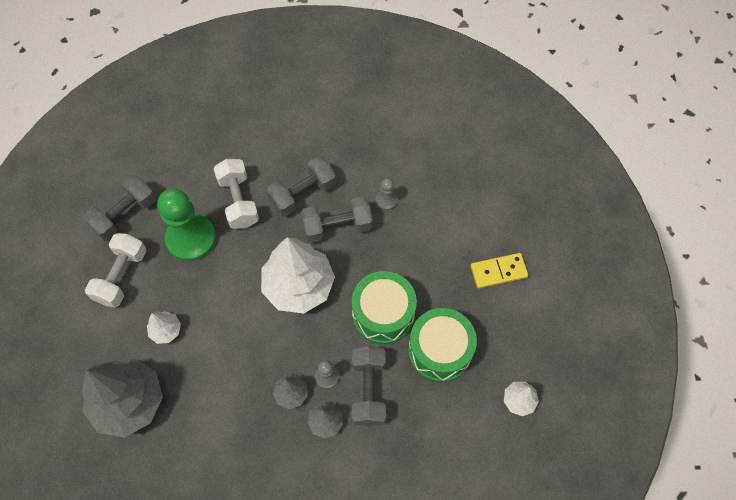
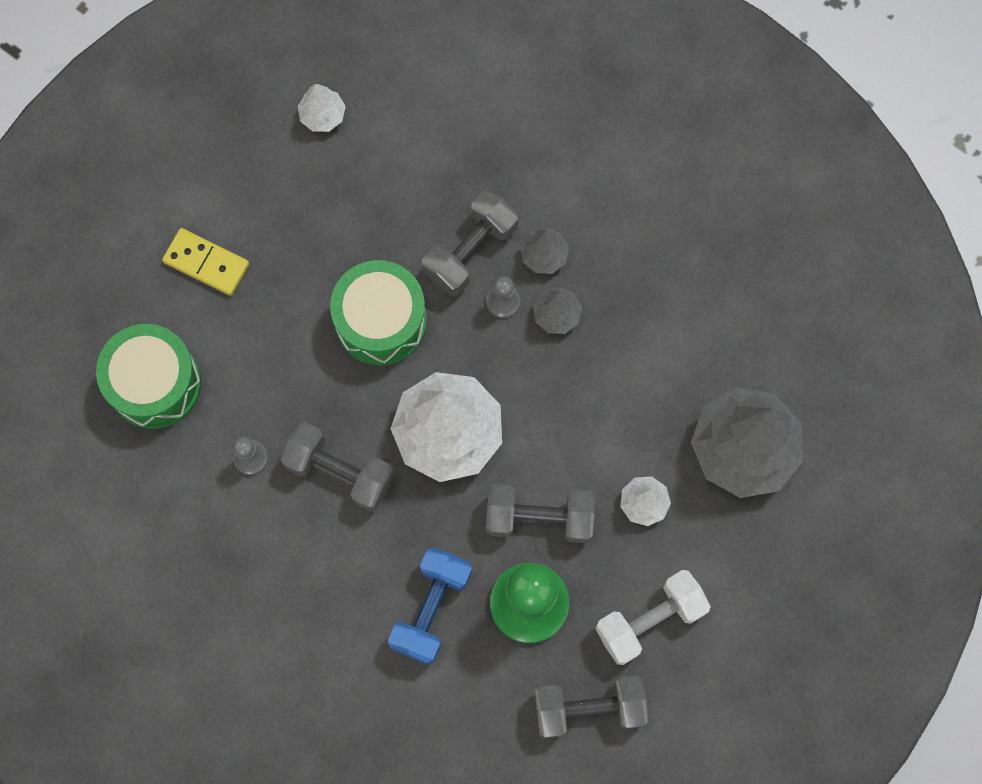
camera: 140 degrees left, 10 degrees up
(239, 201) = (431, 609): white dumbbell -> blue dumbbell
(302, 194) = (344, 552): grey dumbbell -> grey dumbbell (539, 518)
(440, 350) = (356, 231): green drum -> green drum (155, 383)

